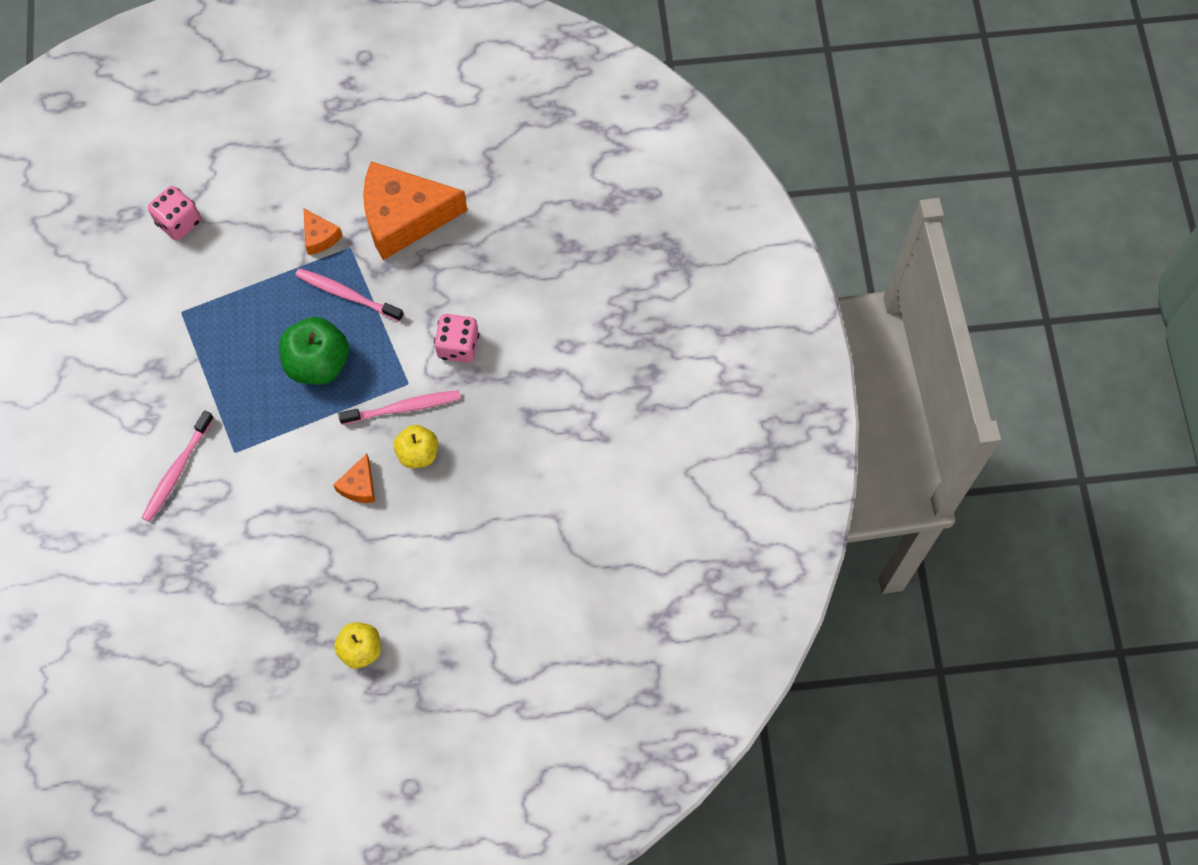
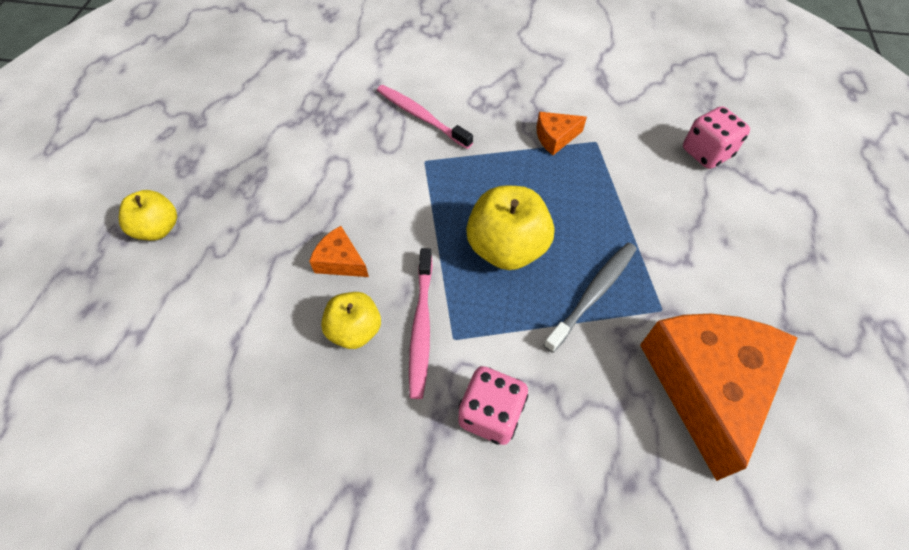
camera: 105 degrees right, 10 degrees down
(318, 363) = (506, 248): green apple -> yellow apple
(320, 237) = (680, 279): orange cheese -> orange cheese (555, 137)
(347, 295) = (593, 294): pink toothbrush -> grey toothbrush

